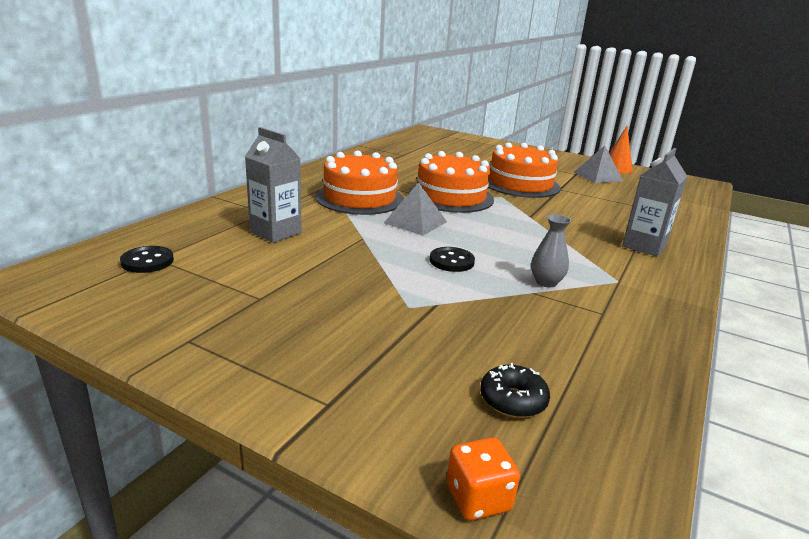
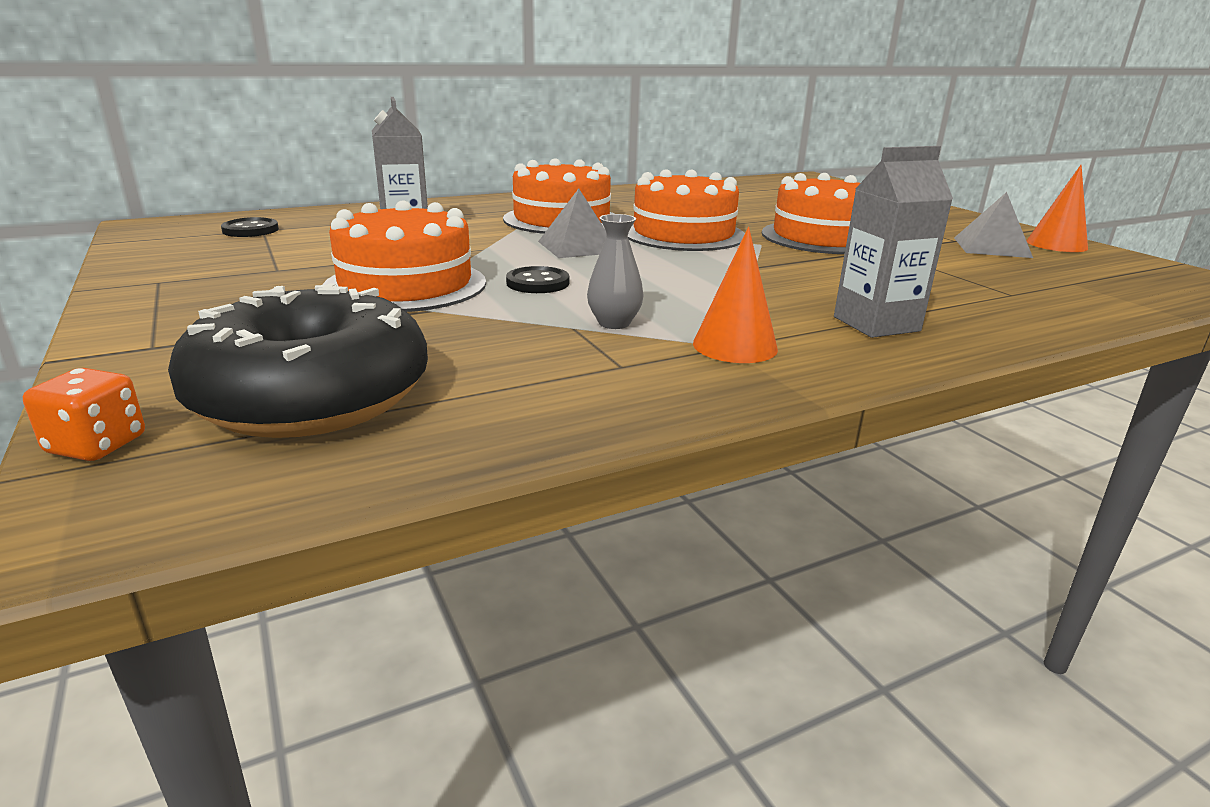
camera: 35 degrees right, 0 degrees up
(380, 286) = (406, 285): none -> orange cake
(513, 400) = (311, 397): black donut -> black donut, size x2.47
(621, 281) = (735, 346): none -> orange cone

